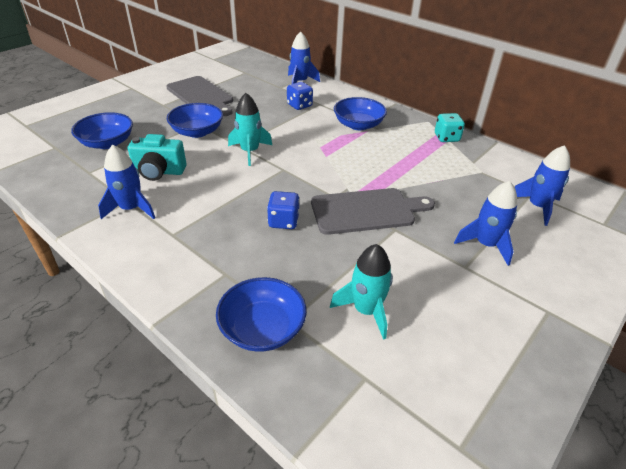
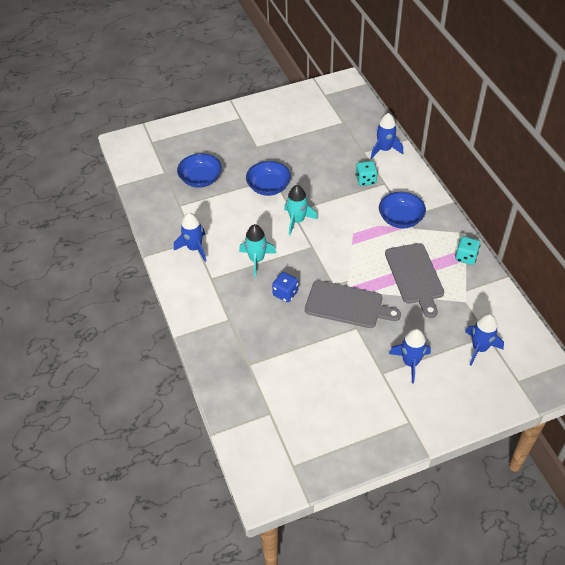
camera: 30 degrees right, 10 degrees up
(159, 172) = (224, 220): turquoise camera -> none
(201, 96) = (291, 144): grey cutting board -> grey cutting board (415, 276)
(262, 328) = (232, 363): blue bowl -> none
(299, 105) = (365, 180): blue dice -> turquoise dice
(366, 310) = (296, 376): turquoise rocket -> turquoise rocket (256, 260)

